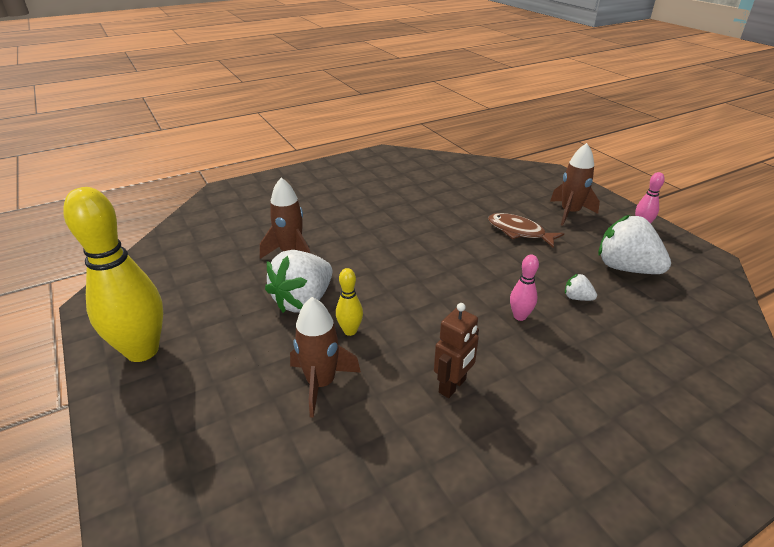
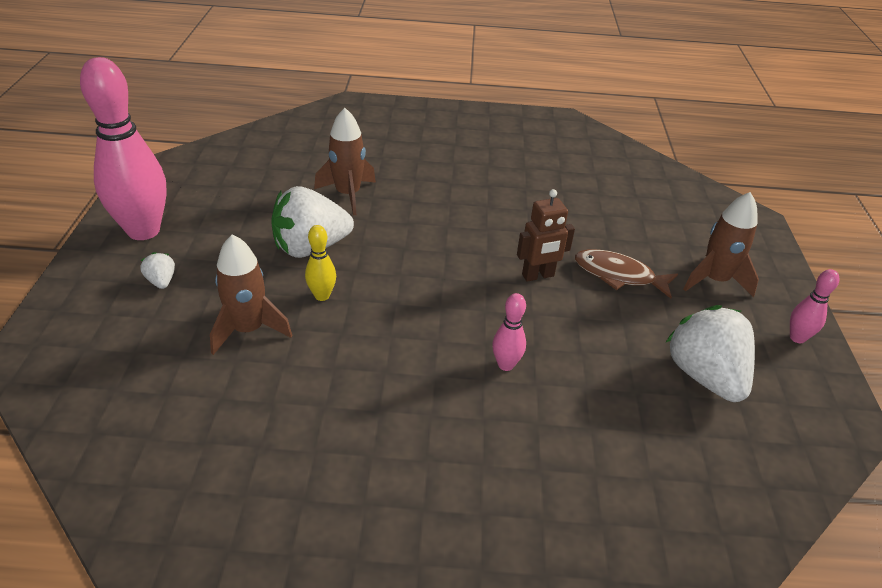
camera: 30 degrees right, 5 degrees up
(142, 350) = (143, 231): yellow bowling pin -> pink bowling pin
(452, 386) = (358, 394): brown robot -> brown robot (538, 276)
(519, 232) = (618, 275): brown fish -> brown fish turned 45 degrees counterclockwise
(577, 298) = (597, 378): white strawberry -> white strawberry (161, 281)

